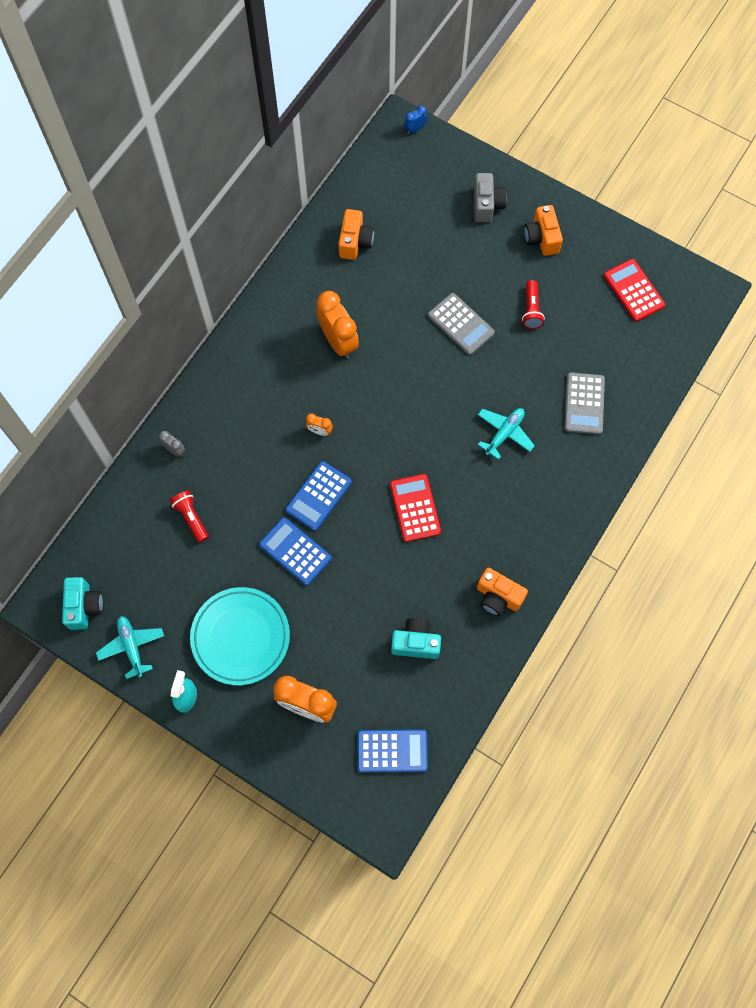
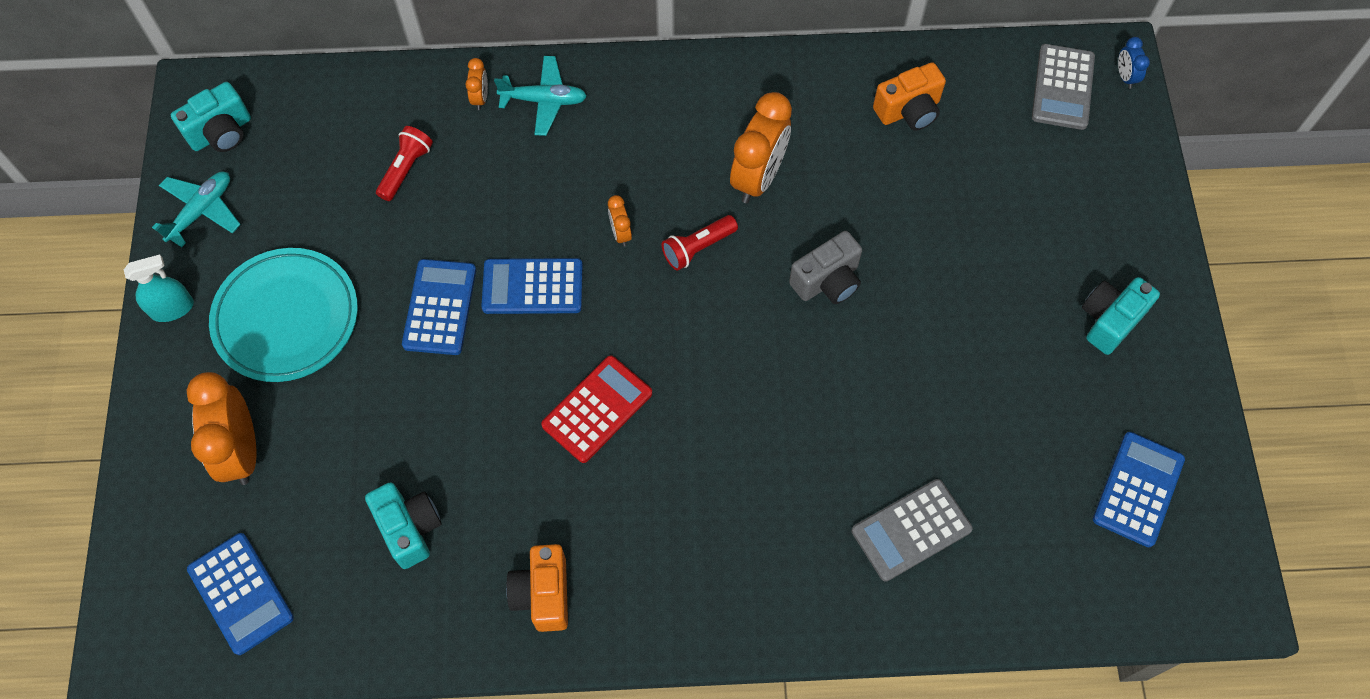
camera: 55 degrees right, 5 degrees down
(174, 450) = (480, 98): grey clock -> orange clock
(415, 129) = (1125, 77): blue clock -> blue clock turned 120 degrees counterclockwise
(461, 324) = (899, 301): grey calculator -> grey calculator (1062, 87)
(487, 205) = (1096, 224): grey camera -> grey camera (827, 281)
(504, 433) = (785, 453): turquoise plane -> turquoise plane (544, 100)
(531, 310) = (993, 374): red flashlight -> red flashlight (698, 248)
(541, 238) = (1109, 321): orange camera -> turquoise camera
(633, 290) = (1138, 489): red calculator -> blue calculator

